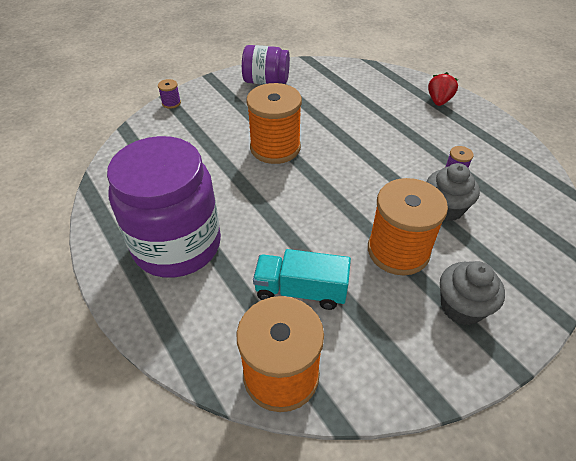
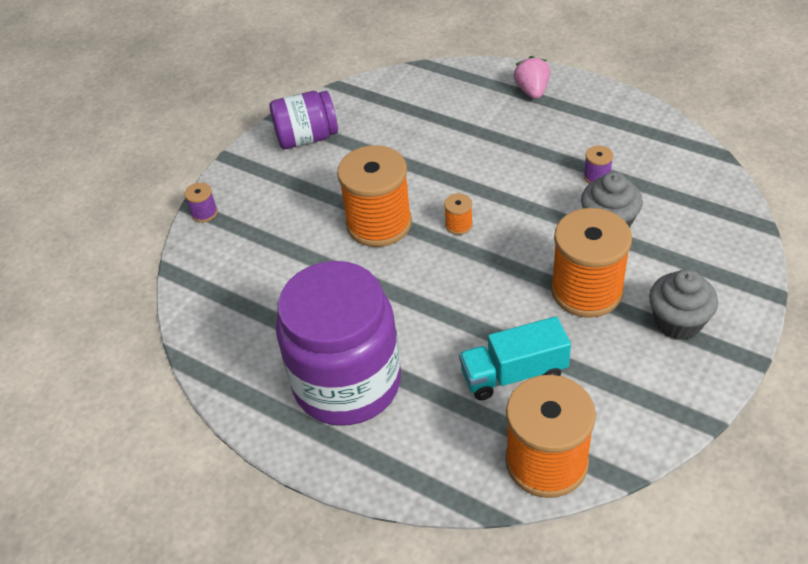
camera: 20 degrees left, 0 degrees up
(330, 168) = (459, 225): none -> orange spool
(439, 101) = (532, 91): red strawberry -> pink strawberry

